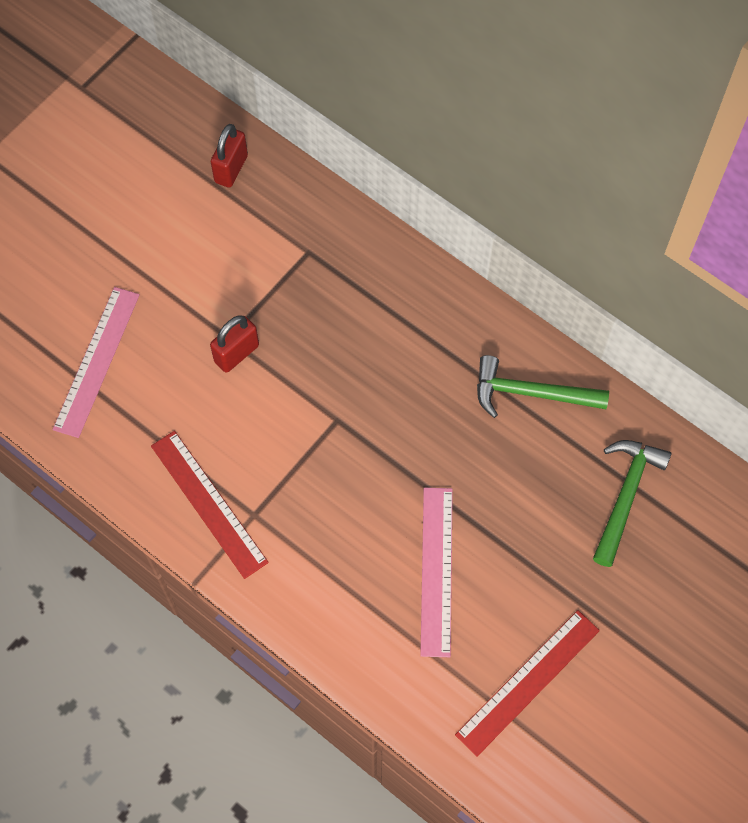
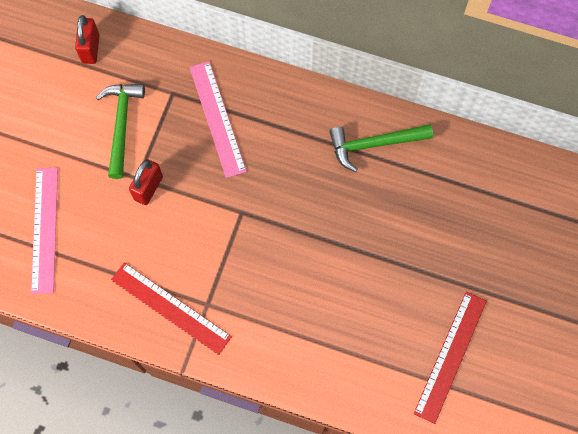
camera: 20 degrees left, 5 degrees up
(436, 570) = (355, 298): pink ruler -> pink ruler (217, 118)
(625, 496) = (468, 196): green hammer -> green hammer (121, 125)

